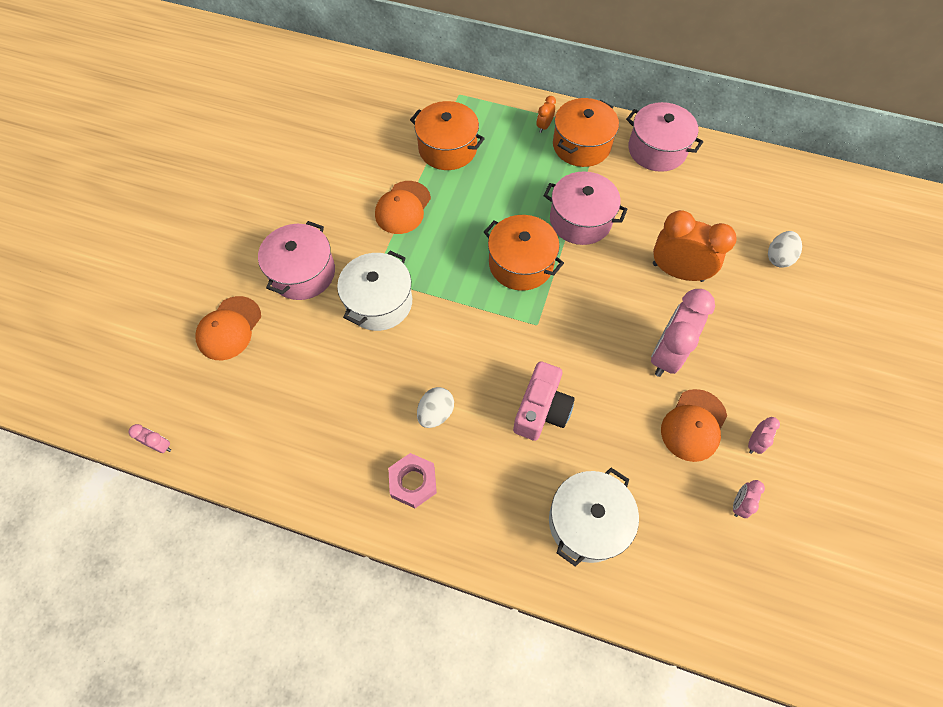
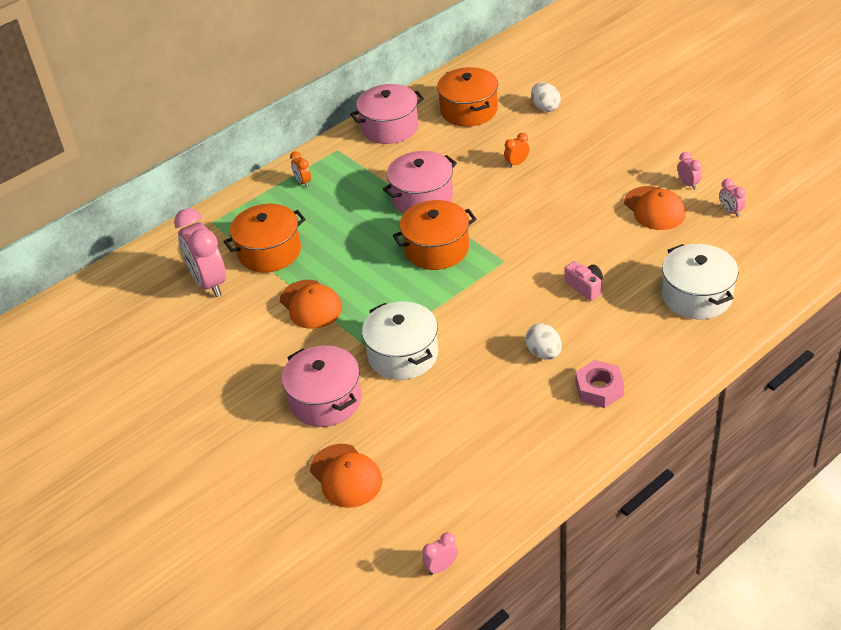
camera: 55 degrees left, 20 degrees down
(541, 410) = (585, 287): pink camera -> pink camera, size x0.61
(581, 145) = (345, 168): orange pot -> orange pot (469, 110)
(667, 354) = (586, 198): pink clock -> pink clock (209, 283)
(677, 272) = (517, 163): orange clock -> orange clock, size x0.44

